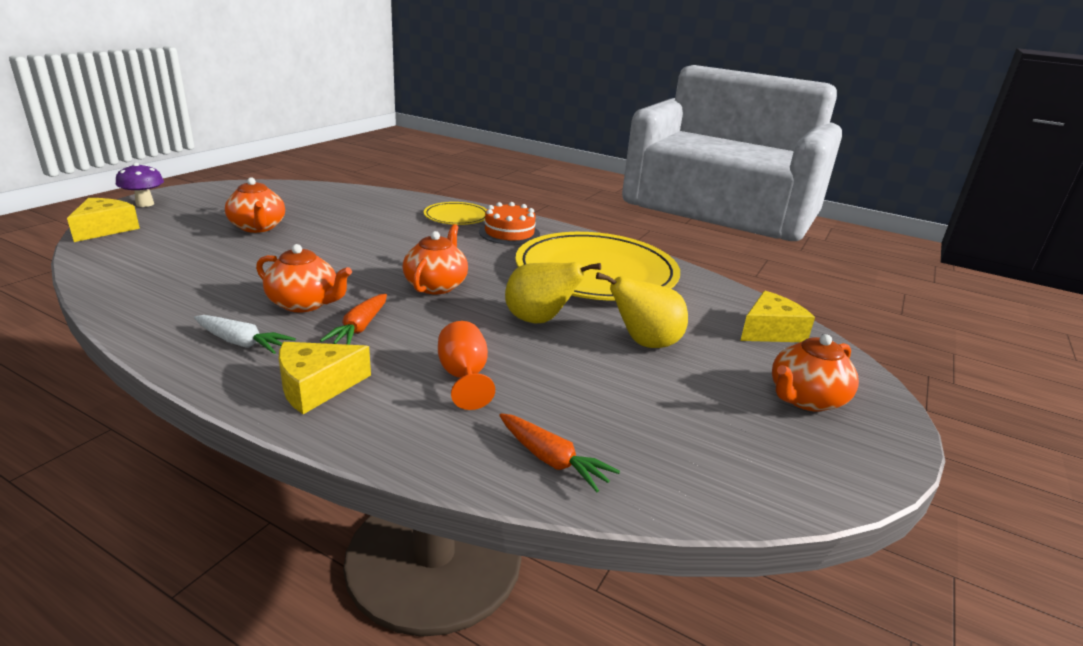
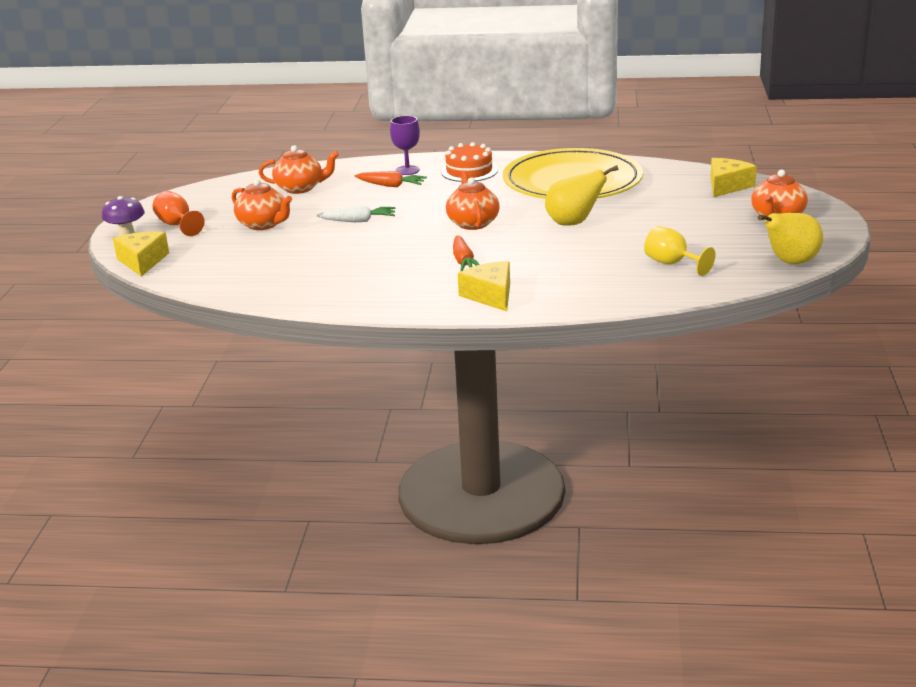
camera: 20 degrees left, 0 degrees up
(241, 343) = (403, 291): white carrot -> white carrot (358, 221)
(305, 304) = (401, 260): orange teapot -> orange teapot (300, 188)
(316, 387) = (490, 295): yellow cheese -> yellow cheese turned 120 degrees clockwise
(456, 216) = (407, 170): yellow plate -> purple goblet
(464, 377) = (570, 265): orange goblet -> orange goblet (177, 225)
(552, 460) = (668, 284): orange carrot -> orange carrot (391, 185)
(593, 424) = (672, 264): none -> yellow goblet
(644, 343) = (656, 216): yellow pear -> yellow pear (790, 262)

